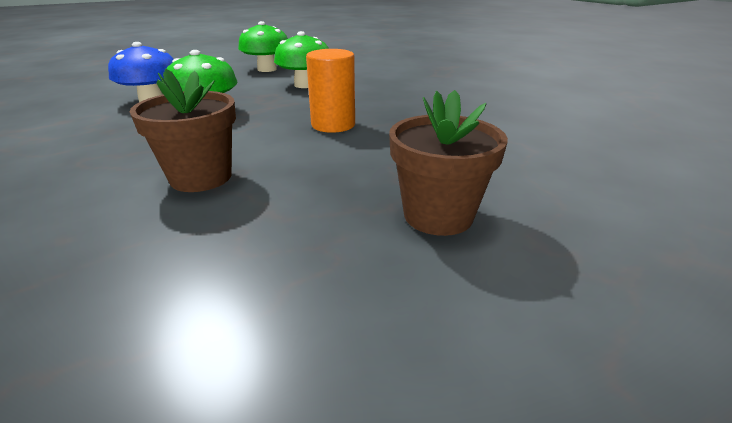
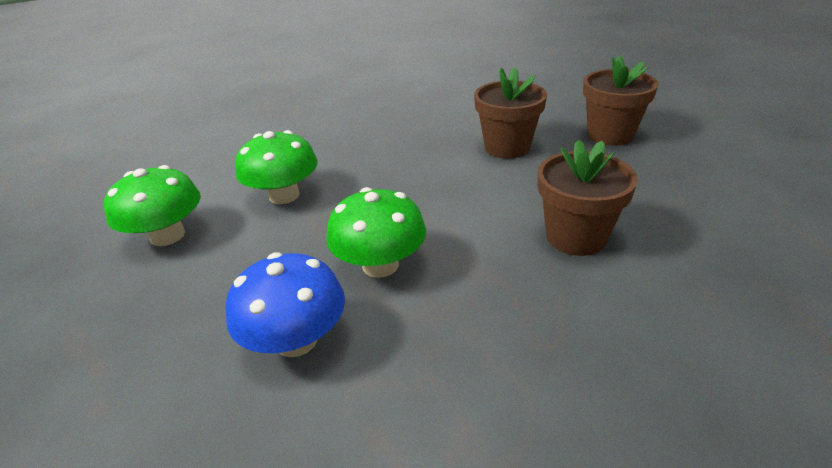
camera: 80 degrees left, 5 degrees up
(333, 125) = (443, 172): orange cylinder -> none
(387, 150) = (507, 147): none -> brown flower pot

